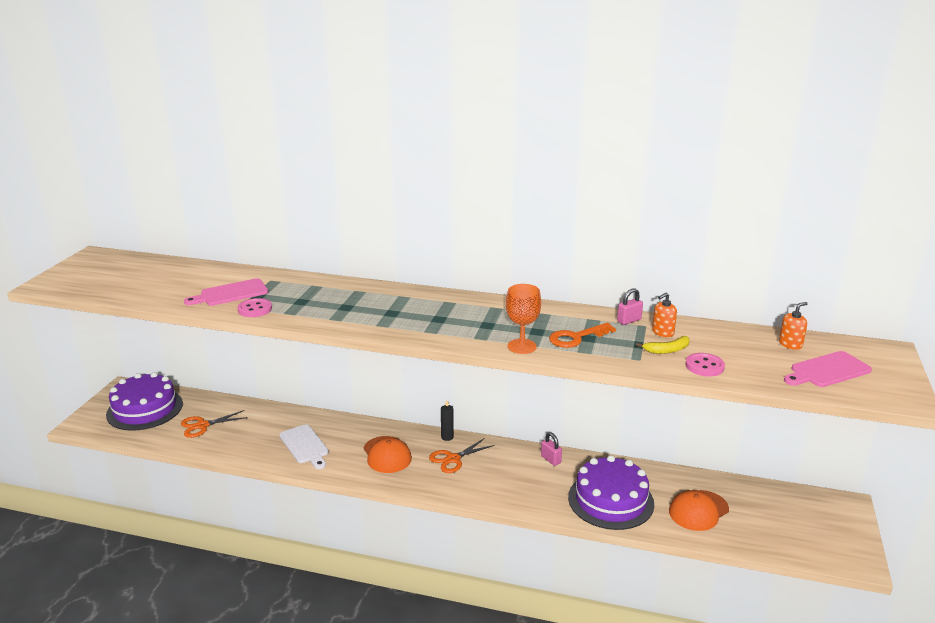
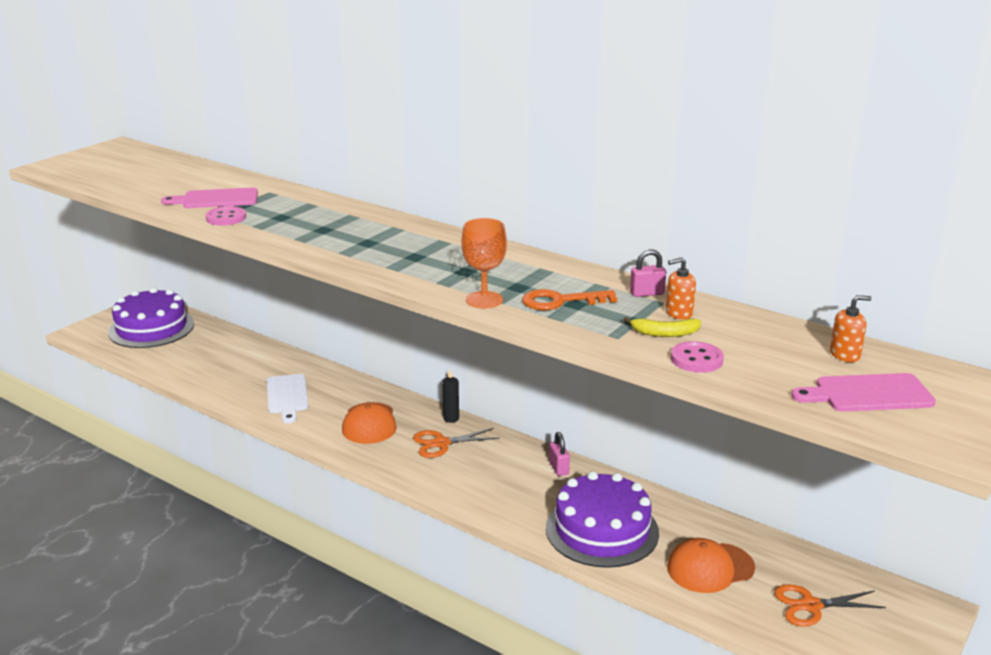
camera: 20 degrees right, 0 degrees up
(202, 425) = (196, 355): orange scissors -> orange scissors (811, 605)

